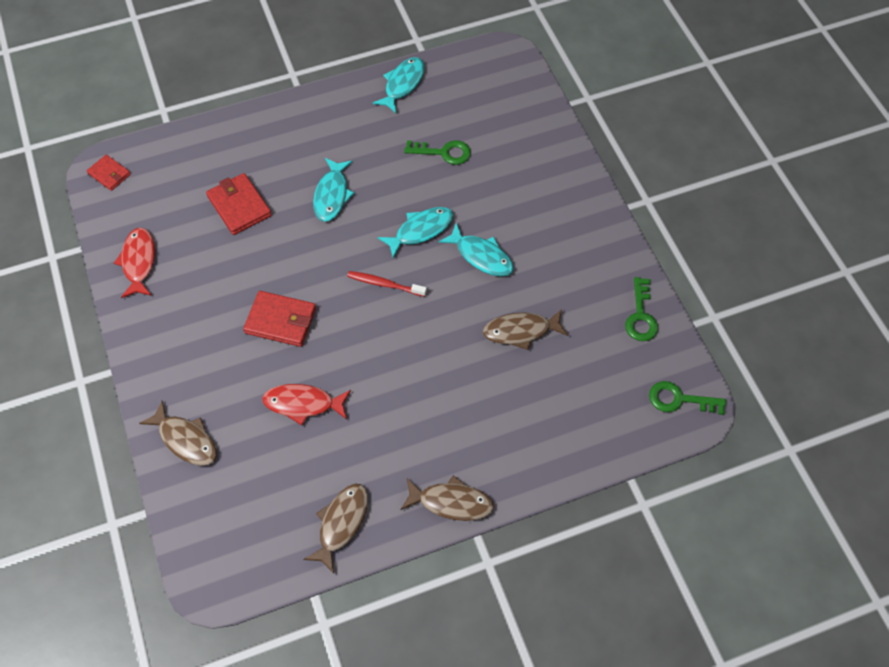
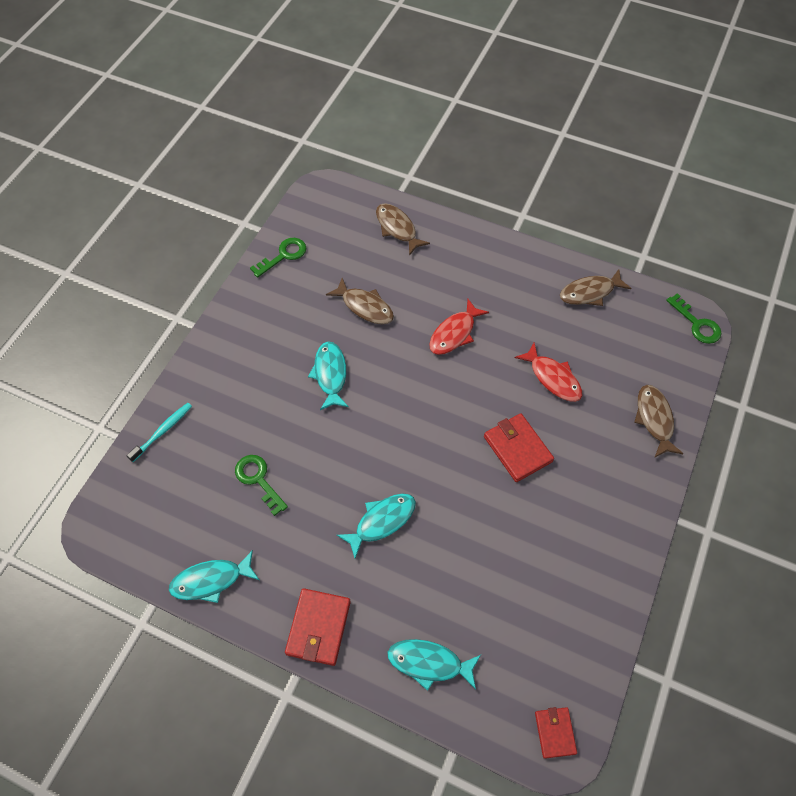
camera: 135 degrees left, 0 degrees up
(139, 262) = (592, 601): red fish -> red fish (454, 333)
(239, 206) = (465, 581): red wallet -> red wallet (318, 627)
(384, 284) = (417, 412): red toothbrush -> none
(420, 230) = (349, 430): turquoise fish -> turquoise fish (429, 663)
(451, 502) = (513, 254): brown fish -> brown fish (397, 228)
(544, 127) = (163, 431): none -> turquoise toothbrush
(679, 399) = (324, 201): green key -> green key (696, 324)

